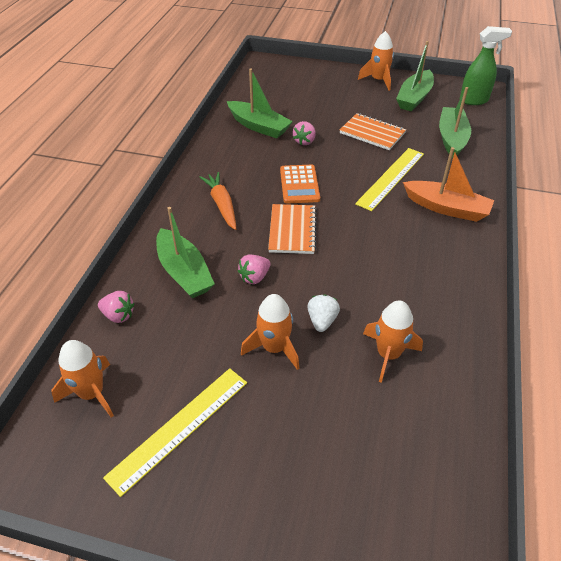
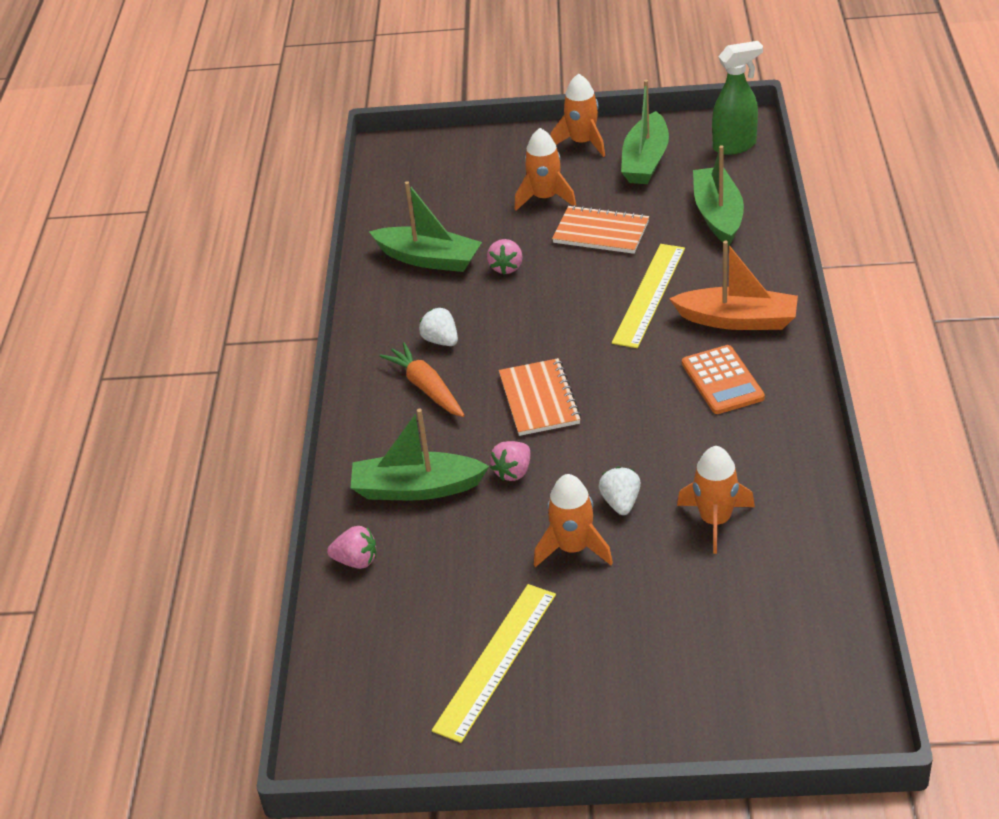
camera: 10 degrees left, 5 degrees down
(92, 393) = (370, 653): orange rocket -> orange rocket (545, 198)
(184, 272) = (416, 488): green boat -> green boat turned 135 degrees clockwise
(244, 177) = (441, 341): none -> white strawberry
(299, 184) = (524, 334): orange calculator -> orange calculator (722, 380)

